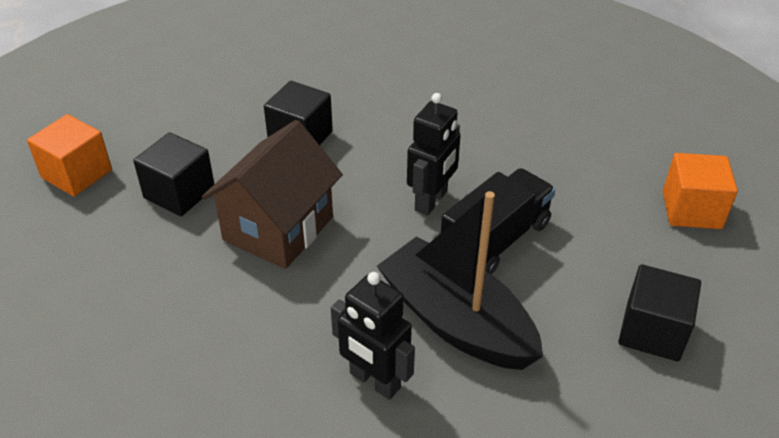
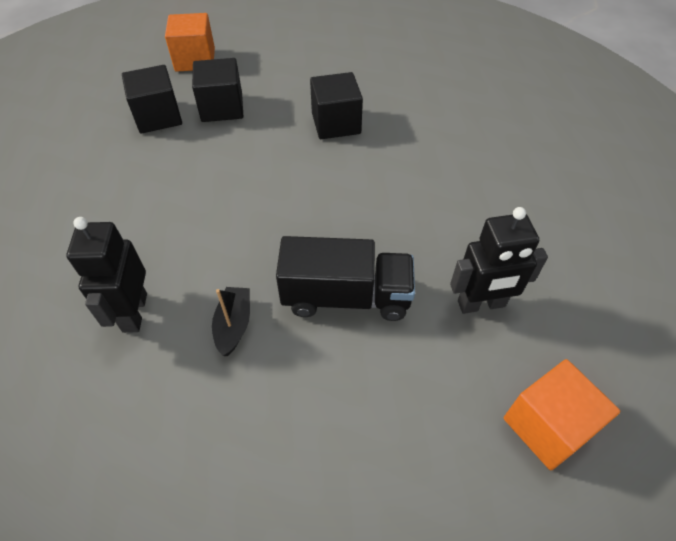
camera: 50 degrees right, 10 degrees up
(278, 228) = (235, 170): brown house -> none
(431, 201) = (348, 231): black robot -> black robot (481, 304)
(456, 321) = (234, 325): black boat -> black boat, size x0.43
(652, 331) = (346, 481): black cube -> black cube (158, 116)

